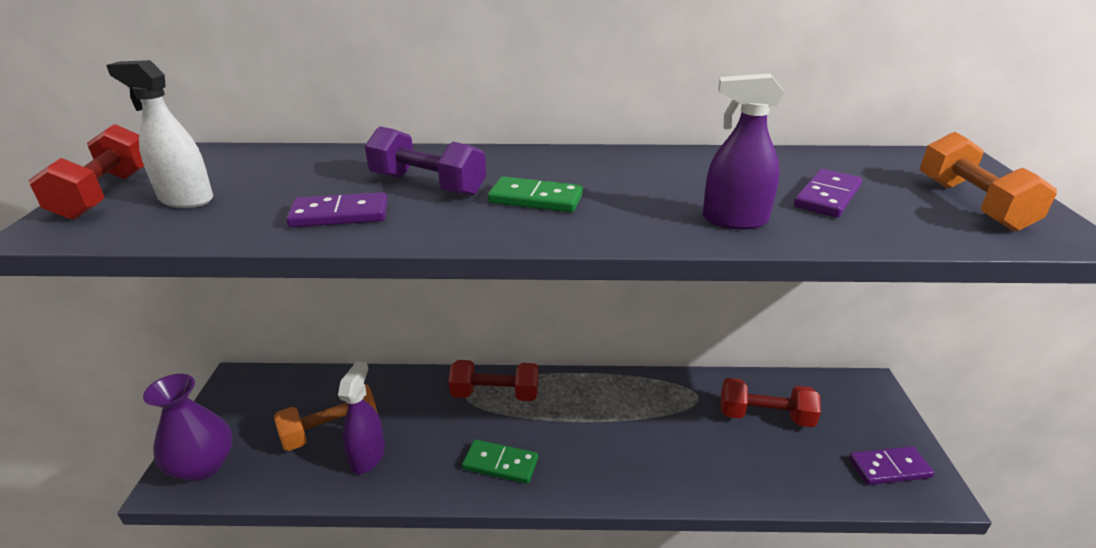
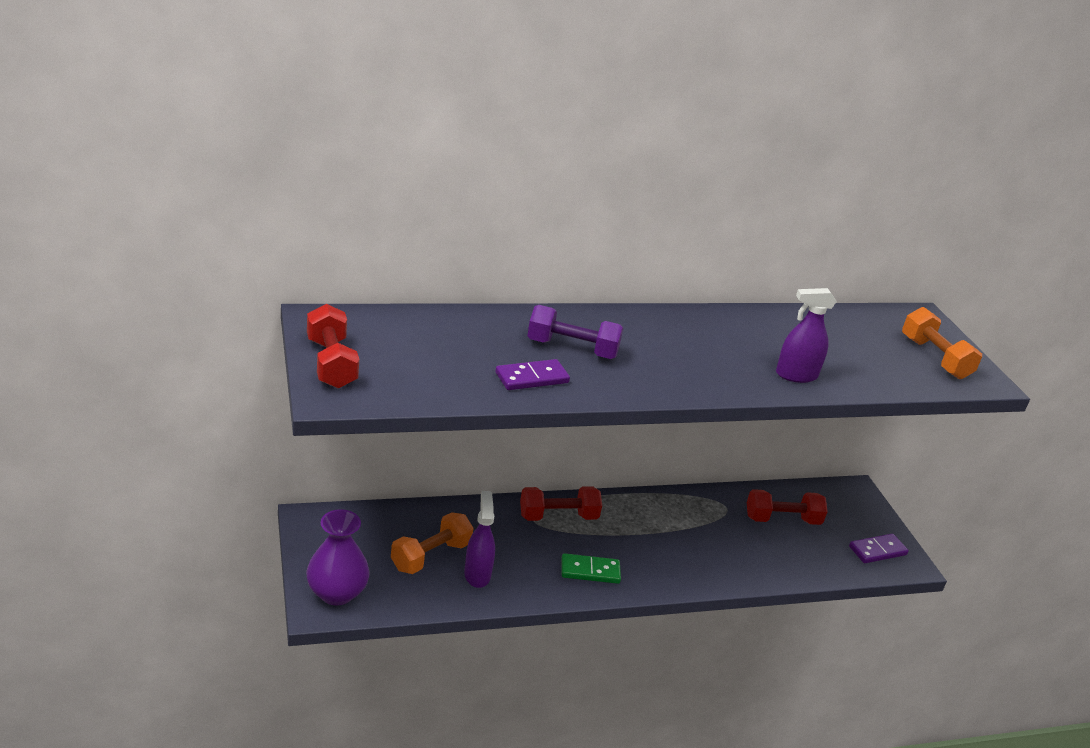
camera: 20 degrees left, 0 degrees up
(186, 199) = (401, 367): white spray bottle -> none
(535, 199) = (658, 360): green domino -> none
(827, 197) = (847, 353): purple domino -> none

